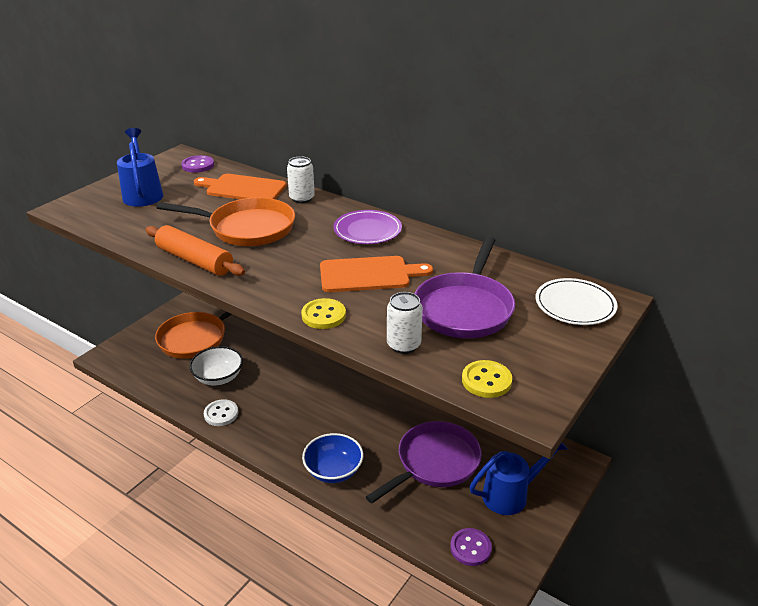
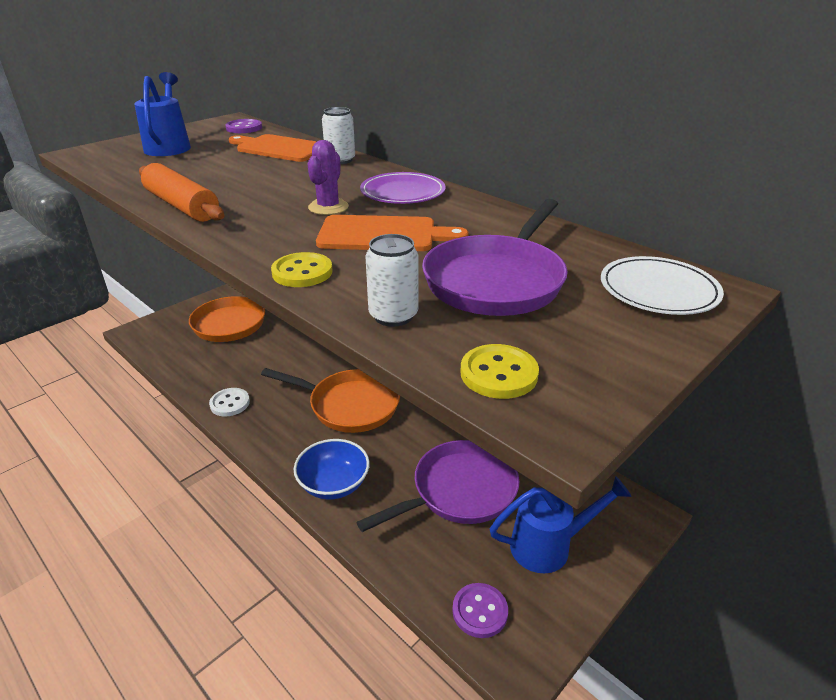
camera: 10 degrees right, 0 degrees up
(218, 377) = (242, 365): white bowl -> none
(247, 228) = (261, 181): orange pan -> orange pan (349, 405)
(315, 251) = (328, 207): none -> purple cactus

